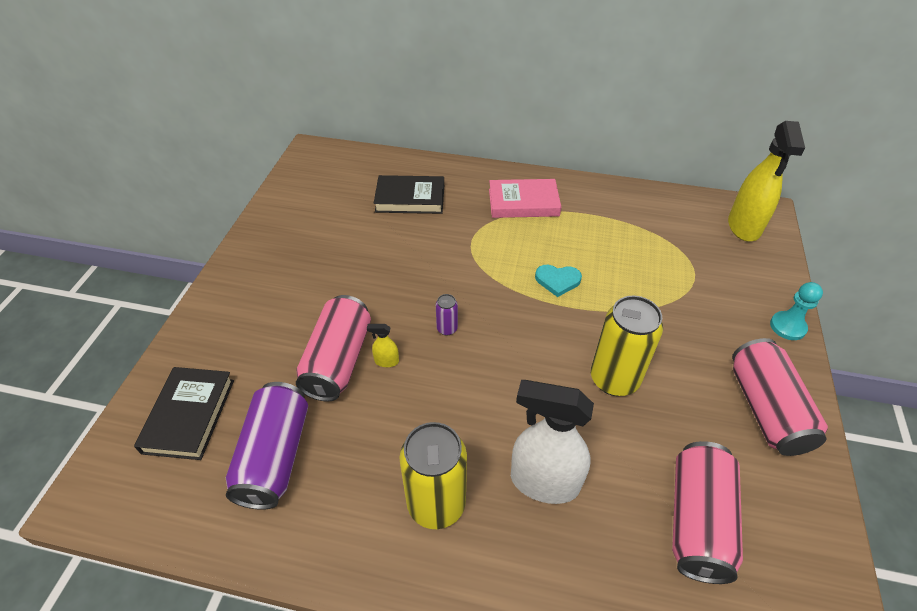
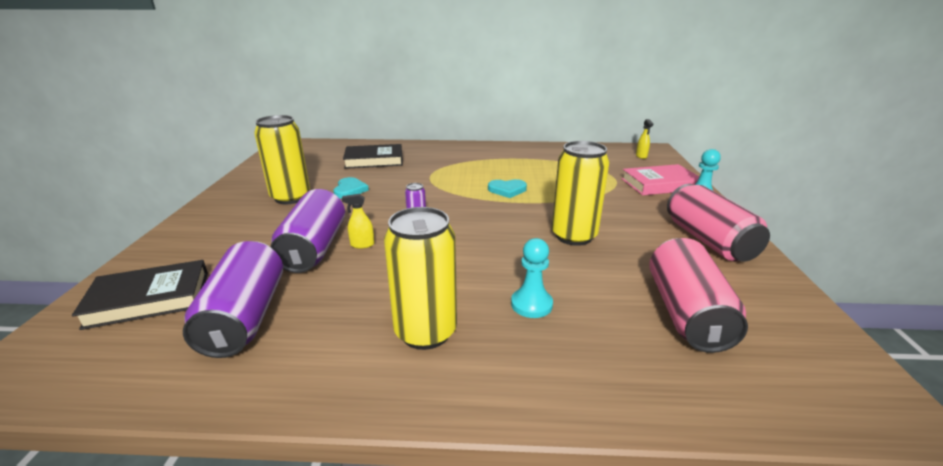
camera: 10 degrees left, 20 degrees down
(189, 415) = (149, 299): black book -> black book turned 75 degrees clockwise
(315, 265) = (291, 197): none -> yellow can
(338, 360) = (314, 248): pink can -> purple can
(379, 258) = (350, 190): none -> turquoise heart
(523, 203) = (468, 156): pink book -> pink book (660, 184)
(544, 482) = (531, 304): white spray bottle -> turquoise pawn
(744, 227) = (641, 156): yellow spray bottle -> yellow spray bottle, size x0.41

